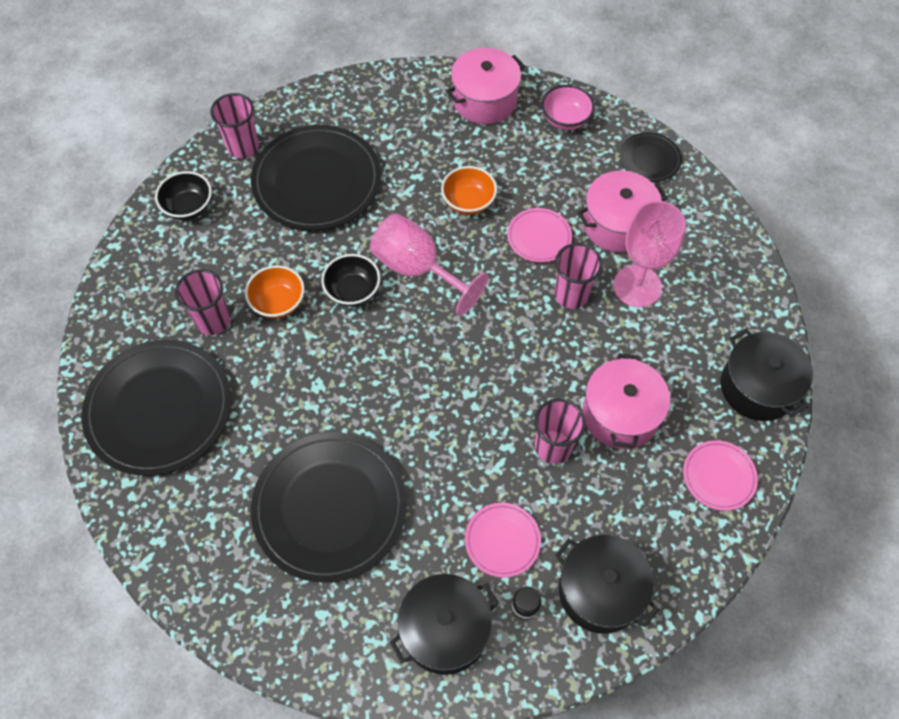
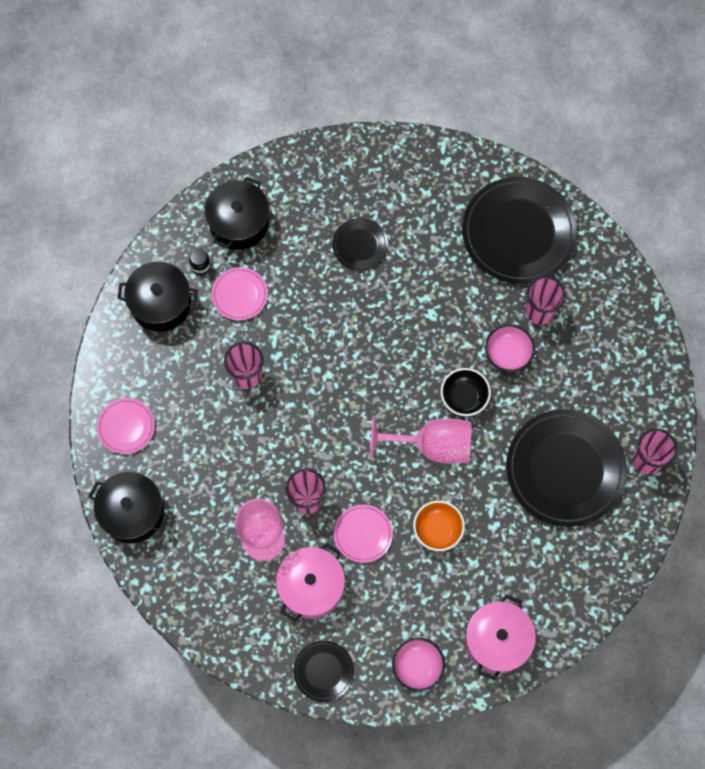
camera: 145 degrees right, 10 degrees up
(189, 207) = (638, 382): black bowl -> none
(278, 302) = (508, 354): orange bowl -> pink bowl
(330, 507) = (360, 245): black plate -> black plate, size x0.48
(620, 414) = (216, 428): pink pot -> none

